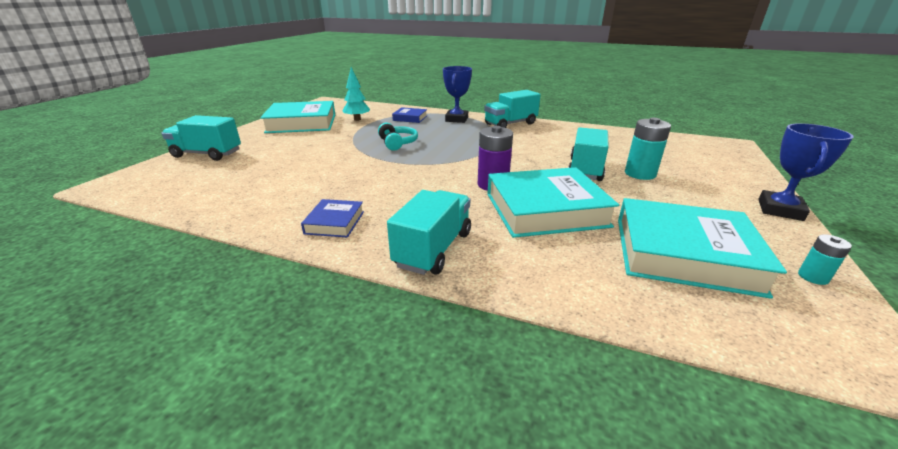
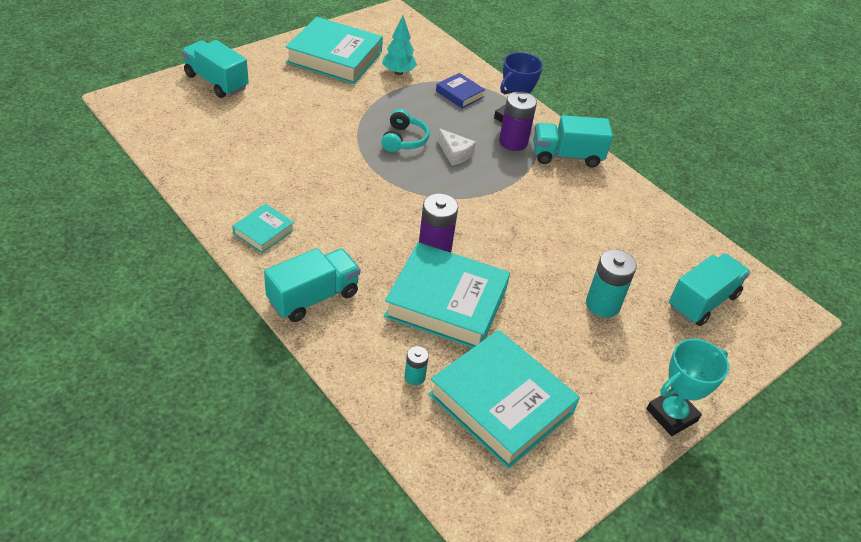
camera: 25 degrees right, 15 degrees up
(335, 222) = (264, 232): blue book -> turquoise book
(441, 140) = (455, 154): none -> white cheese
(471, 127) = (513, 142): none -> purple battery
(585, 169) = (553, 271): turquoise truck -> turquoise truck (702, 301)
(780, 210) = (671, 415): blue trophy -> turquoise trophy
(813, 277) = (573, 475): turquoise battery -> turquoise battery (414, 377)

